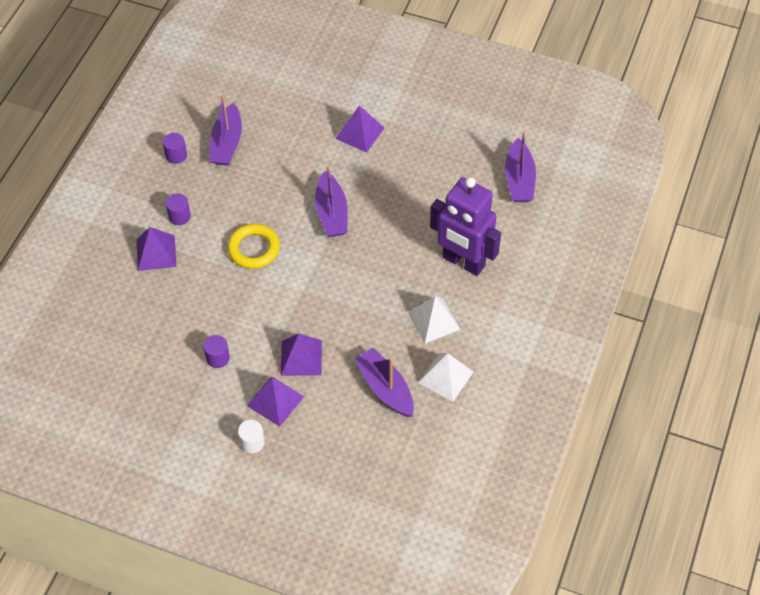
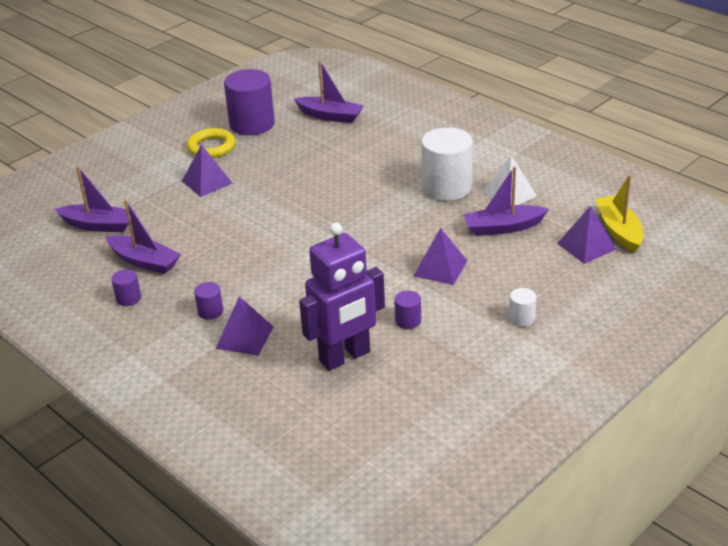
camera: 65 degrees left, 20 degrees down
(254, 249) = (291, 271): yellow ring -> yellow ring (211, 147)
(275, 401) = (481, 294): purple pyramid -> purple pyramid (586, 246)
(331, 213) = (286, 216): purple boat -> purple boat (98, 225)
(422, 488) = (619, 230): none -> yellow boat
(434, 321) = (446, 187): white pyramid -> white cylinder
(463, 262) = (395, 160): purple robot -> purple robot (345, 357)
(473, 124) = (252, 124): none -> purple cylinder

